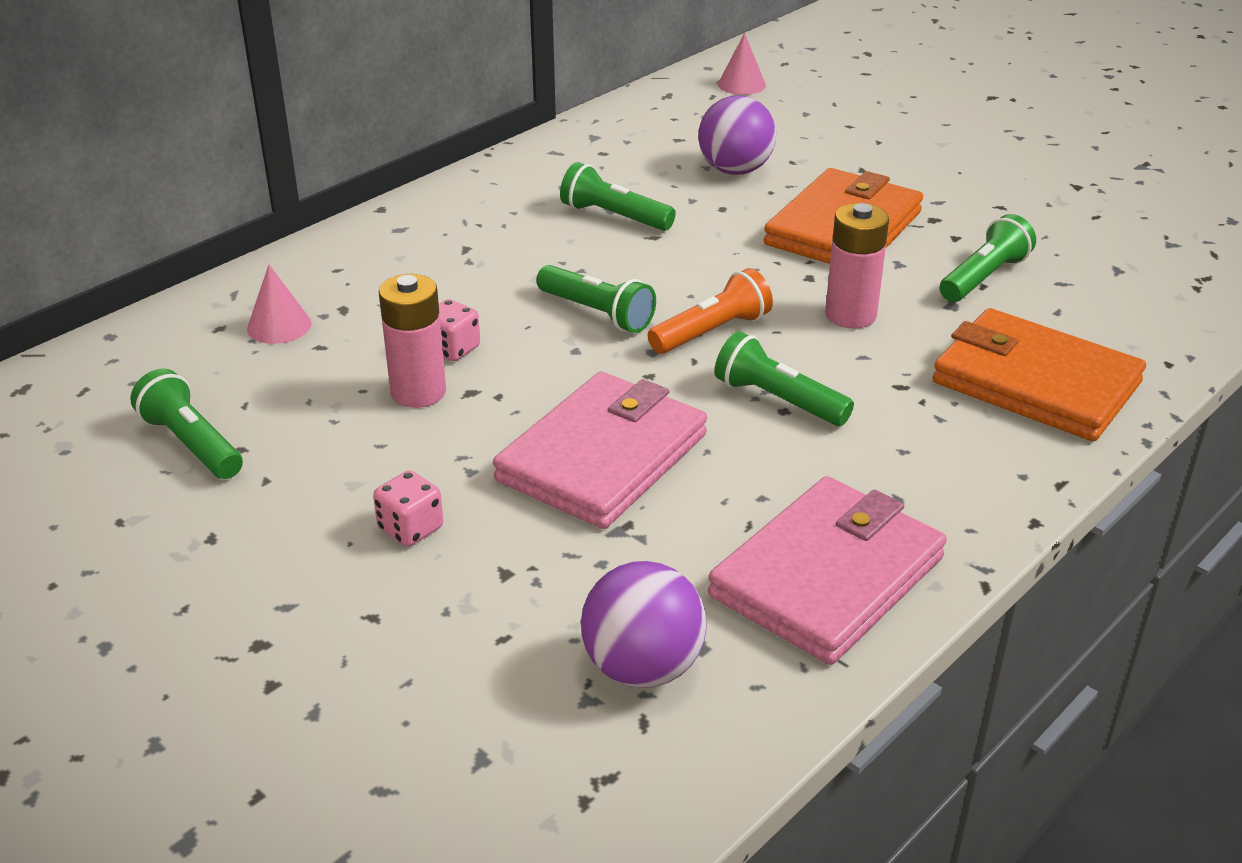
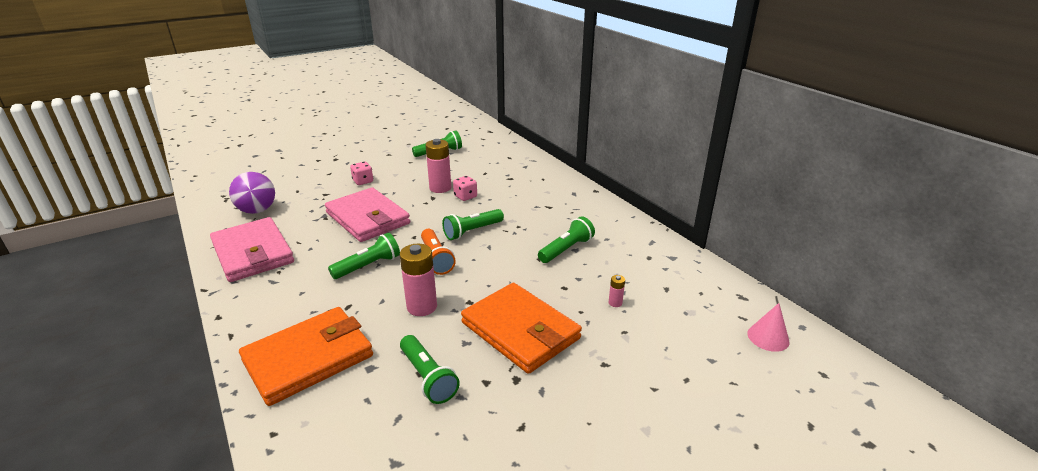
camera: 105 degrees right, 5 degrees down
(279, 326) = (504, 167): pink cone -> none
(735, 170) = (615, 303): purple ball -> pink battery

